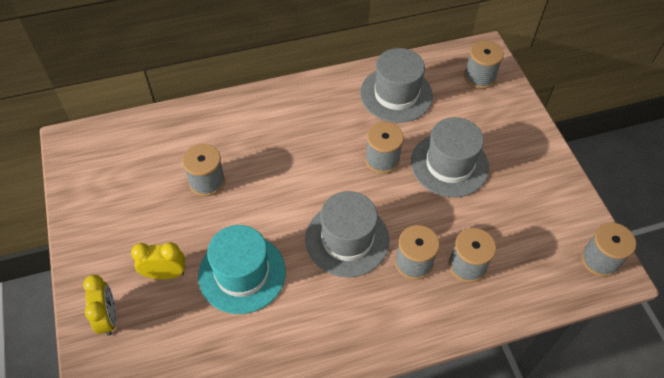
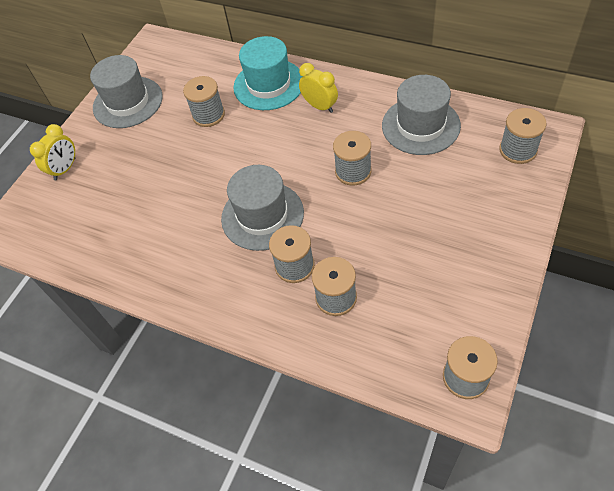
camera: 50 degrees right, 0 degrees up
(165, 274) = (122, 162): yellow clock -> yellow clock (320, 106)
(242, 273) = (167, 193): turquoise hat -> turquoise hat (269, 84)
(449, 164) = (407, 208): grey hat -> grey hat (128, 102)

